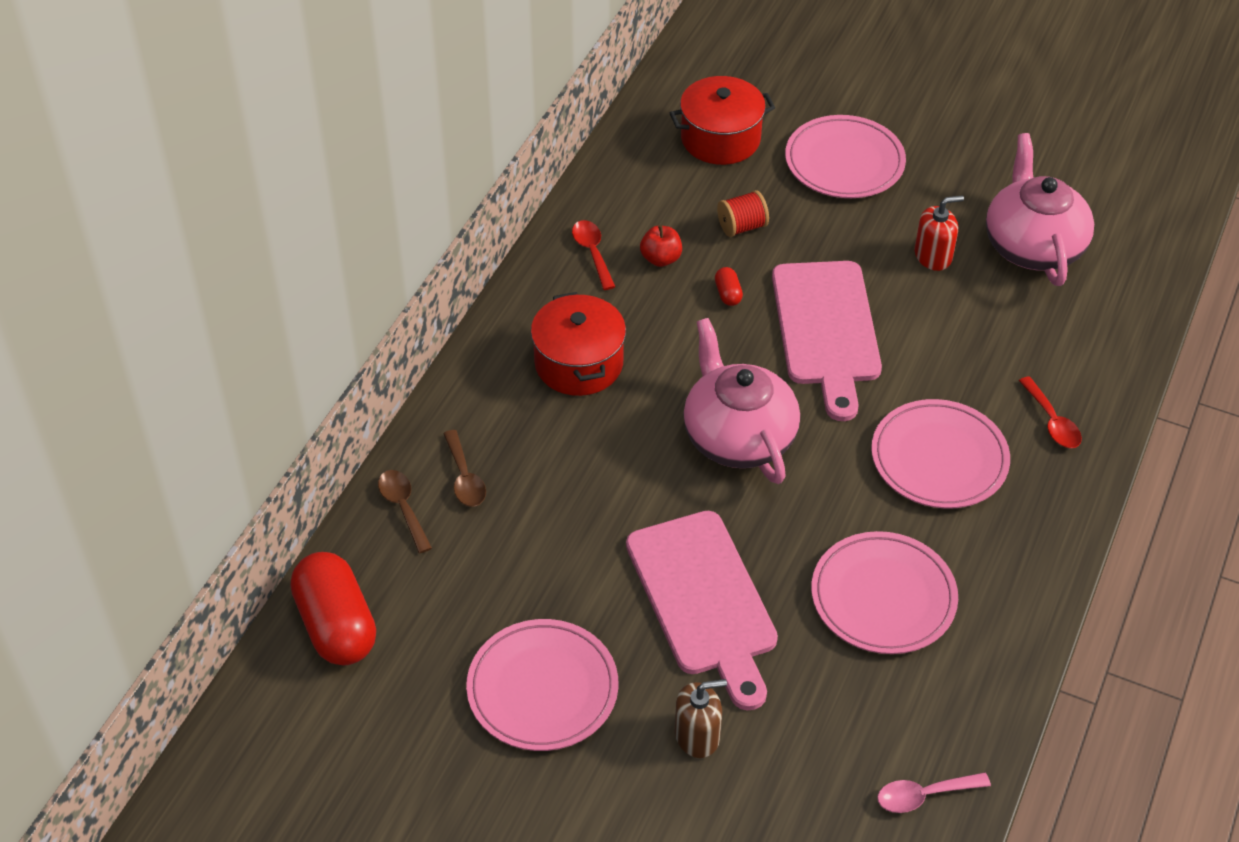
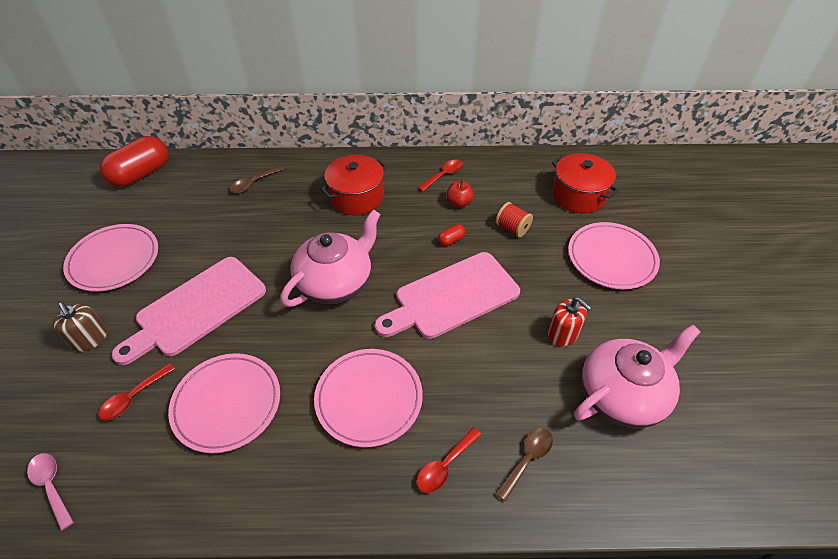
camera: 65 degrees right, 0 degrees up
(403, 508) = (224, 170): brown spoon -> brown spoon (527, 459)
(827, 694) = (133, 397): none -> red spoon

